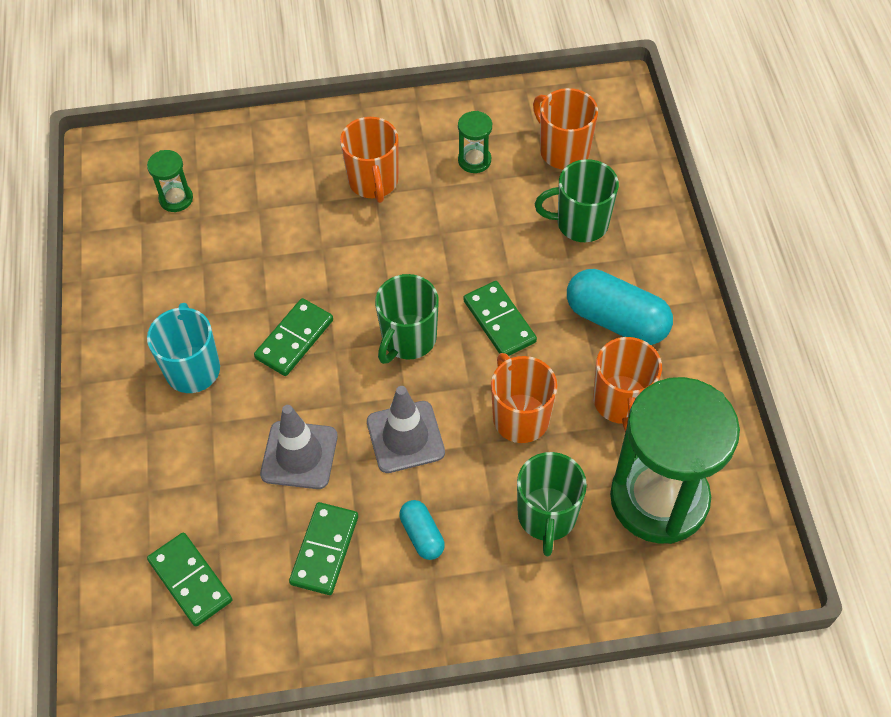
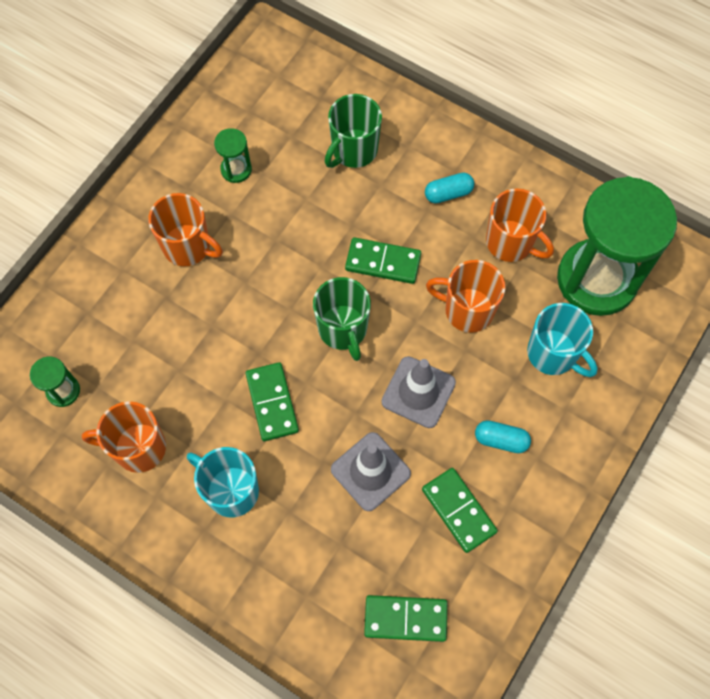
camera: 50 degrees left, 10 degrees up
(547, 517) = (553, 354): green mug -> turquoise mug
(563, 150) = (284, 111): orange mug -> orange mug (138, 448)
(616, 320) = (448, 193): turquoise capsule -> turquoise capsule, size x0.53

